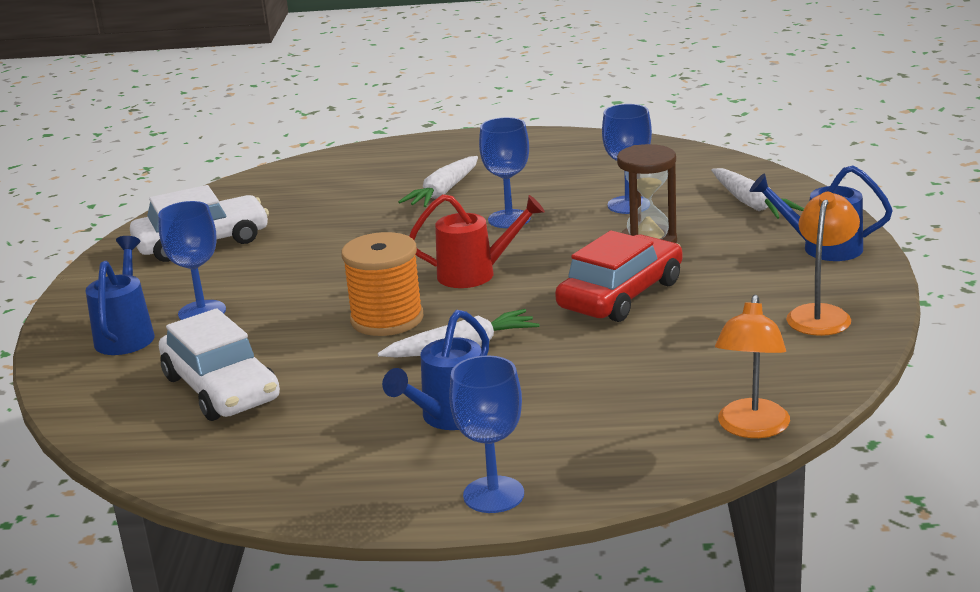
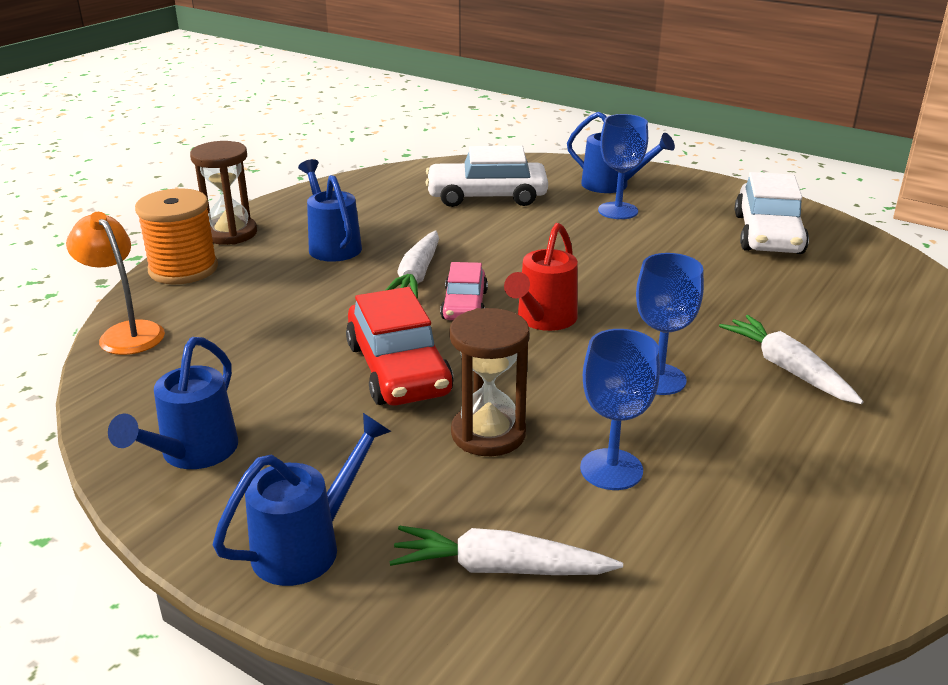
camera: 120 degrees right, 5 degrees up
(387, 319) = (509, 264): orange spool -> orange spool (183, 269)
(490, 309) = (464, 305): none -> pink car
(493, 495) = (230, 233): blue goblet -> brown hourglass
(821, 314) = (193, 453): orange lamp -> blue watering can

